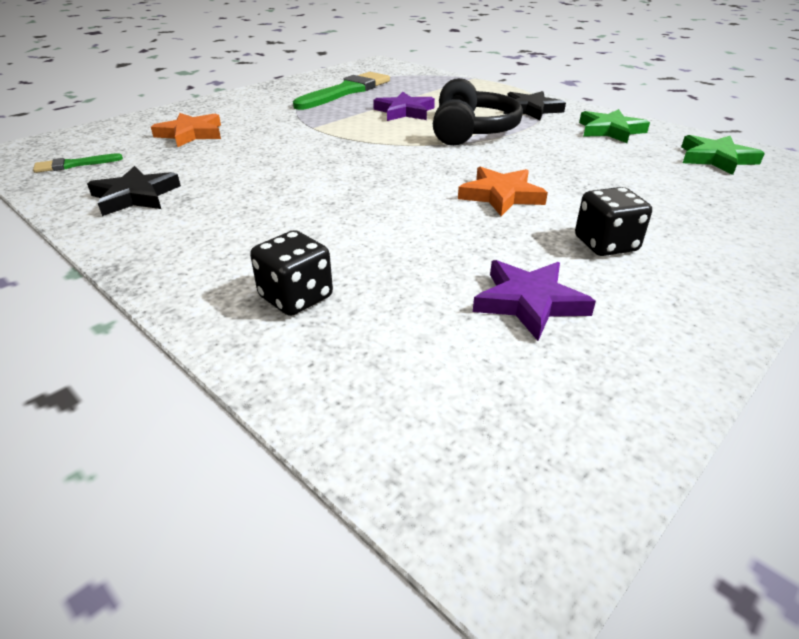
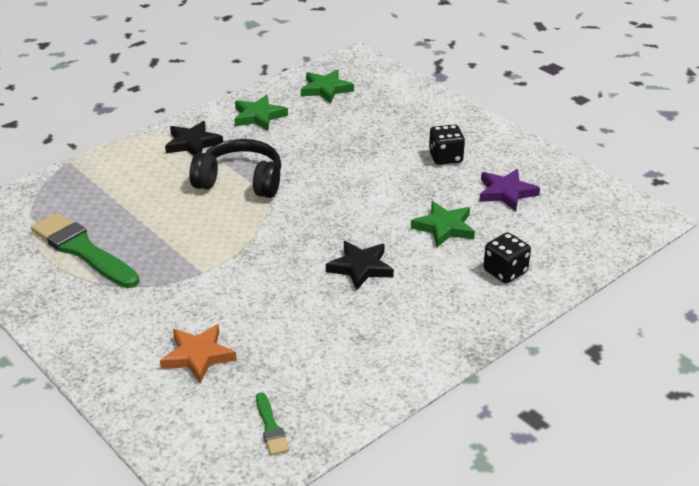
camera: 85 degrees left, 0 degrees up
(135, 196) = (354, 367): black star -> black star (360, 267)
(404, 112) = (172, 214): purple star -> none
(409, 245) = (444, 227): none -> green star
(501, 196) = (375, 184): orange star -> none

